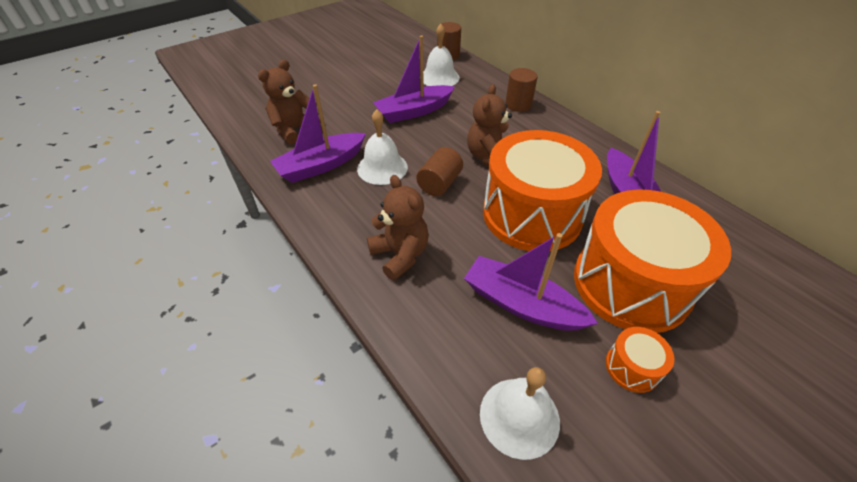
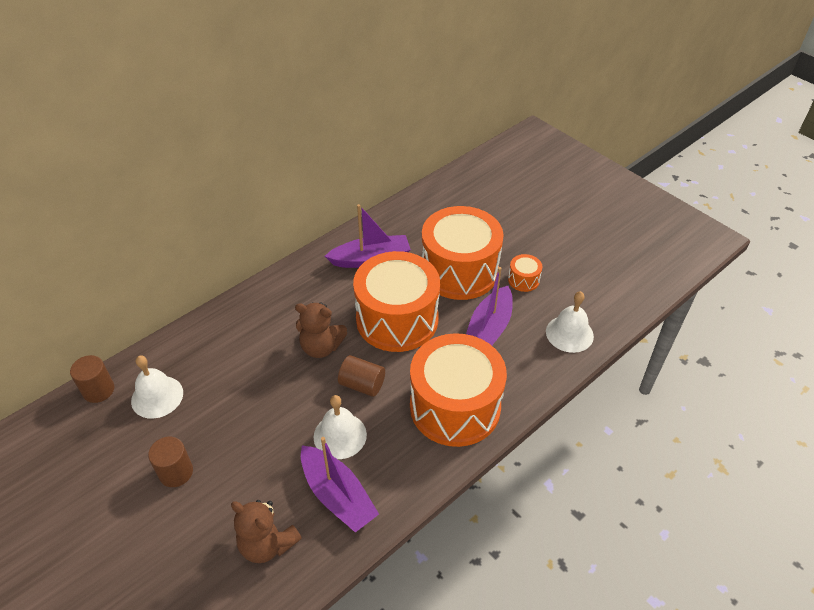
camera: 95 degrees left, 0 degrees up
(400, 255) = (455, 406): brown teddy bear -> orange drum
(414, 111) = (234, 417): purple boat -> none
(518, 105) = (229, 322): brown cylinder -> brown cylinder (176, 472)

